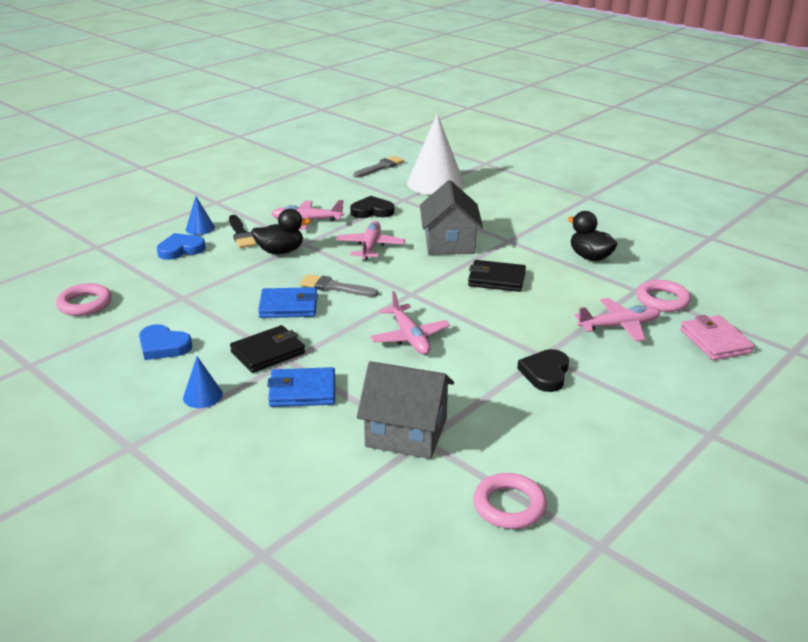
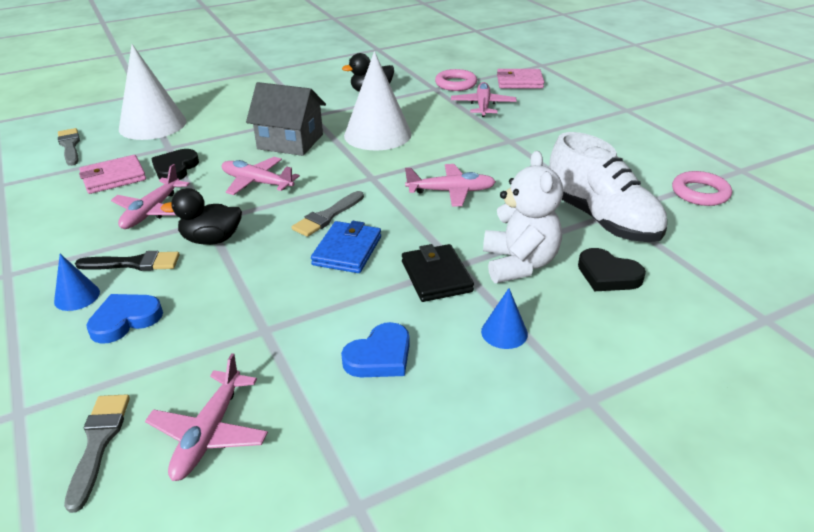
camera: 70 degrees left, 5 degrees up
(75, 274) = (98, 443): none -> grey brush
(85, 304) = (209, 433): pink ring -> pink plane
(181, 249) = (125, 320): blue heart -> blue heart turned 60 degrees clockwise
(280, 251) = (211, 239): black duck -> black duck turned 105 degrees counterclockwise
(302, 391) = (519, 264): blue wallet -> white teddy bear
(344, 195) = (113, 178): none -> pink wallet
(406, 432) = (601, 219): grey house -> white shoe
(496, 279) = (377, 134): black wallet -> white cone
(545, 373) = (535, 145): black heart -> black heart (608, 275)

